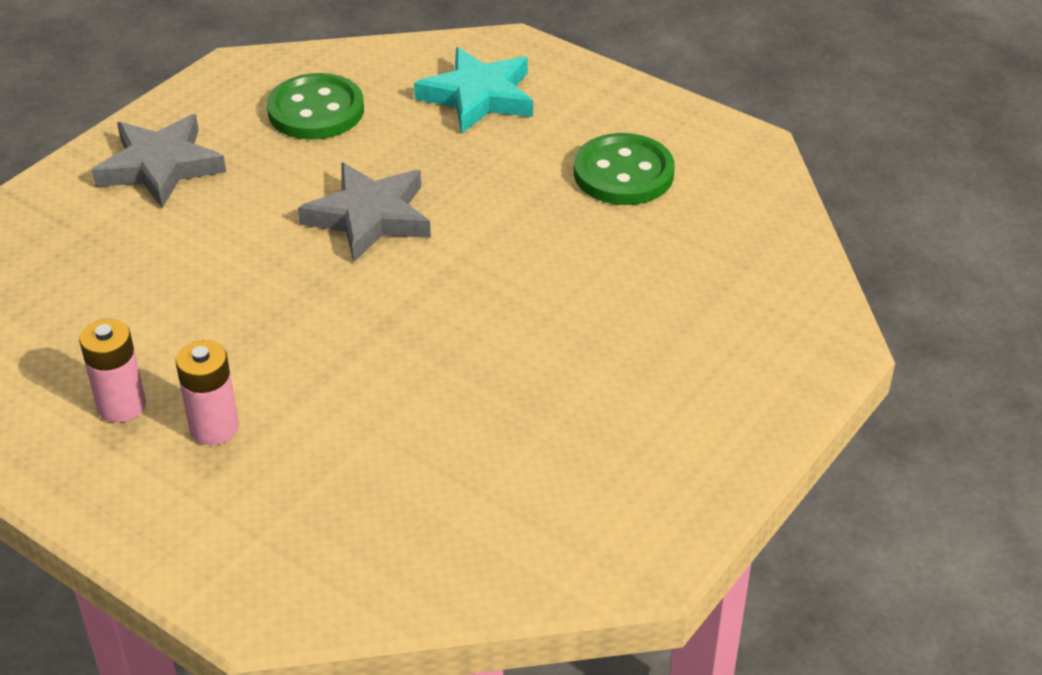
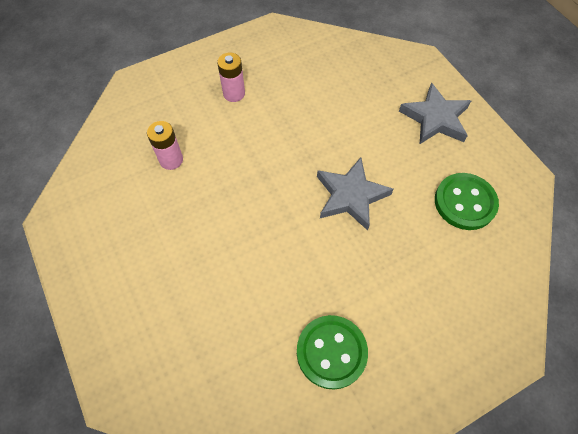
camera: 115 degrees right, 20 degrees up
(121, 405) = (266, 68): pink battery -> pink battery (171, 160)
(478, 96) = (451, 299): turquoise star -> none

